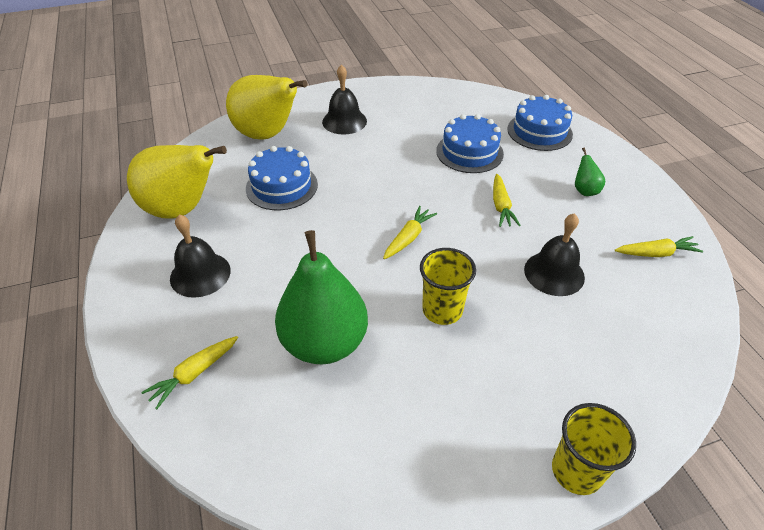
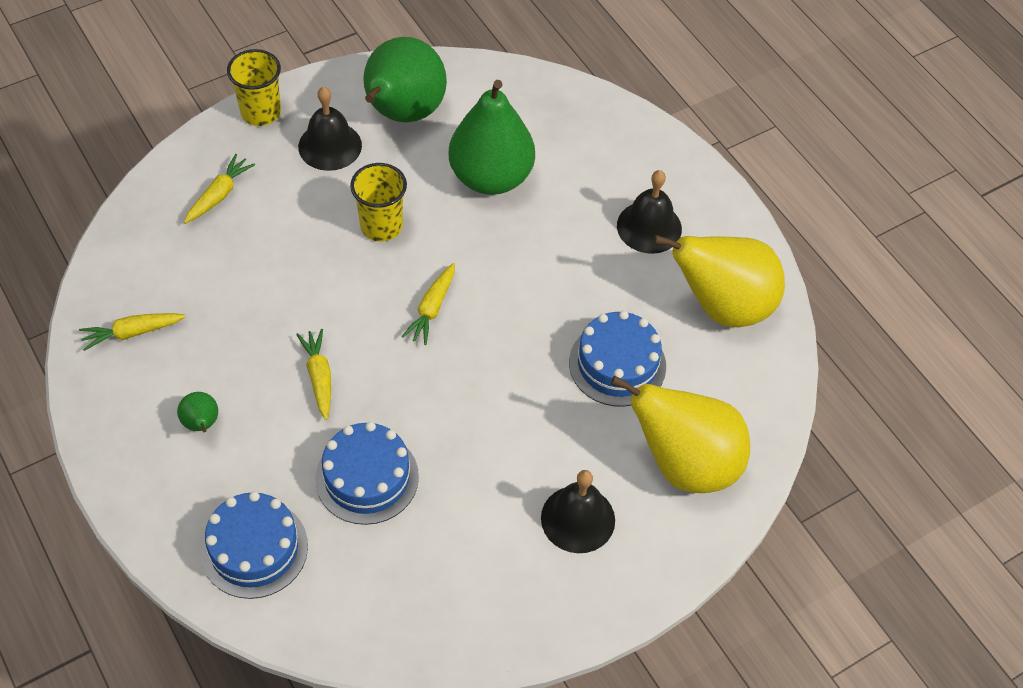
camera: 165 degrees right, 10 degrees up
(194, 374) = (597, 135): yellow carrot -> yellow carrot (219, 195)
(402, 439) = (402, 113): none -> green pear
(554, 273) = (259, 287): black bell -> black bell (330, 146)

